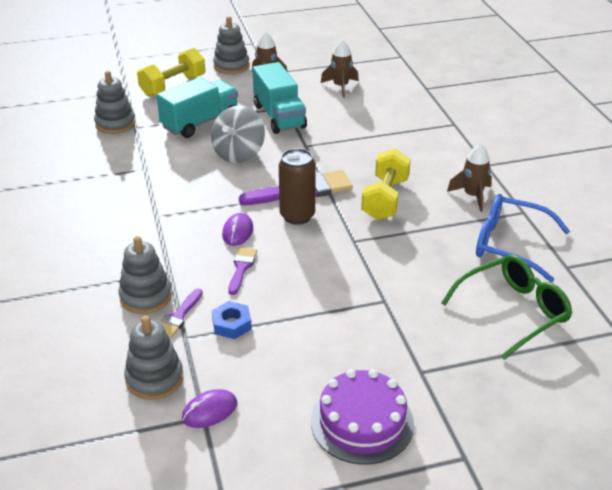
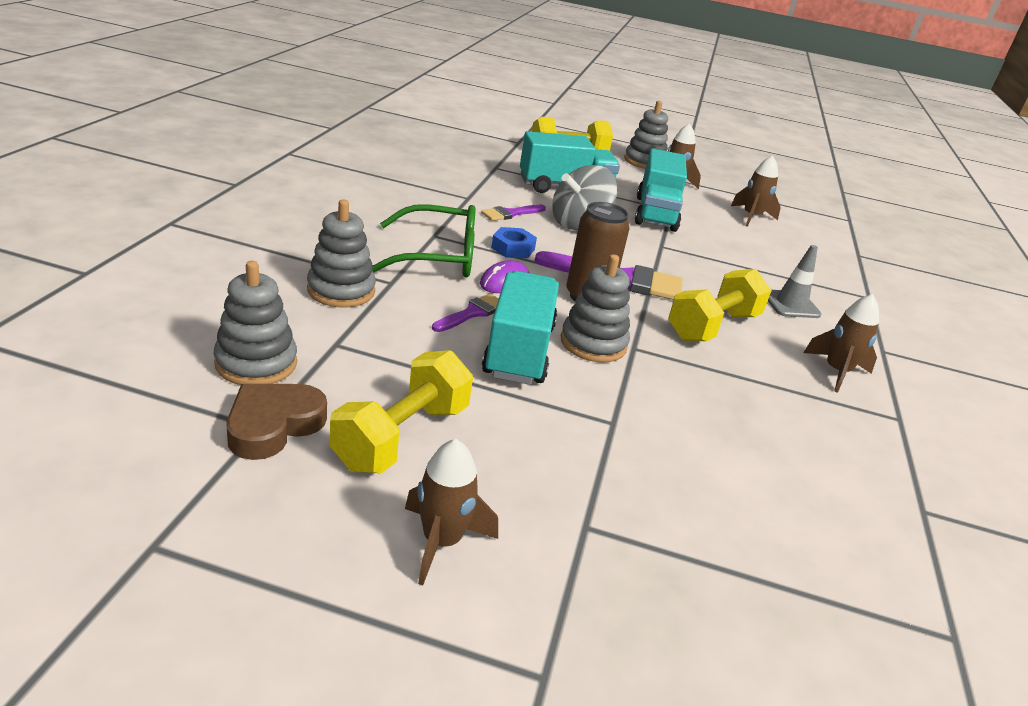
camera: 25 degrees right, 5 degrees down
(115, 124) = (479, 158): grey stacking toy -> grey stacking toy (593, 343)
(178, 317) = (352, 322): purple brush -> purple brush (510, 214)
(209, 411) = (273, 425): purple mouse -> brown heart
(231, 324) = (401, 356): blue nut -> blue nut (513, 248)
(284, 376) = (401, 436): none -> yellow dumbbell
(293, 281) = (519, 351): none -> turquoise truck
(362, 422) = (441, 541): purple cake -> brown rocket
(415, 155) = (791, 304): none -> grey traffic cone
(511, 245) = (851, 446): blue glasses -> none
(512, 312) = (789, 523): green glasses -> green glasses (436, 256)

